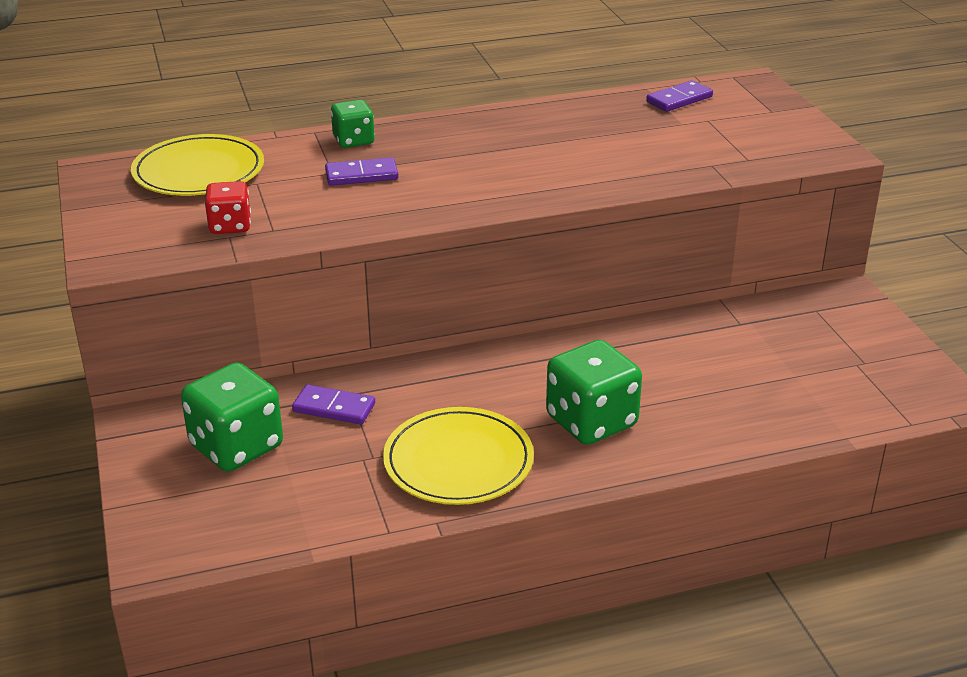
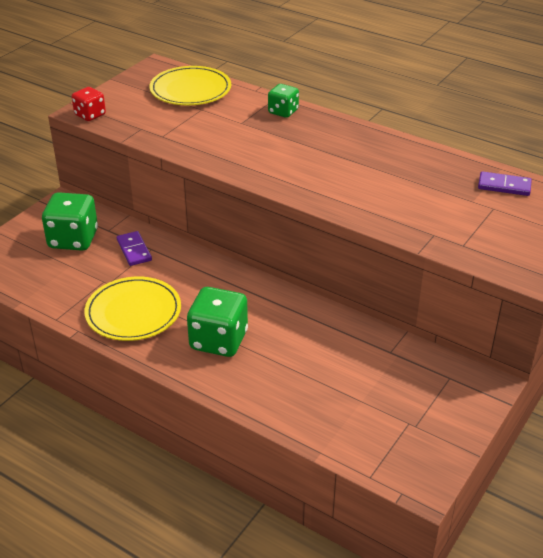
camera: 50 degrees right, 5 degrees up
(230, 226) = (150, 124): red dice -> red dice (90, 115)
(361, 175) = (249, 132): purple domino -> none

